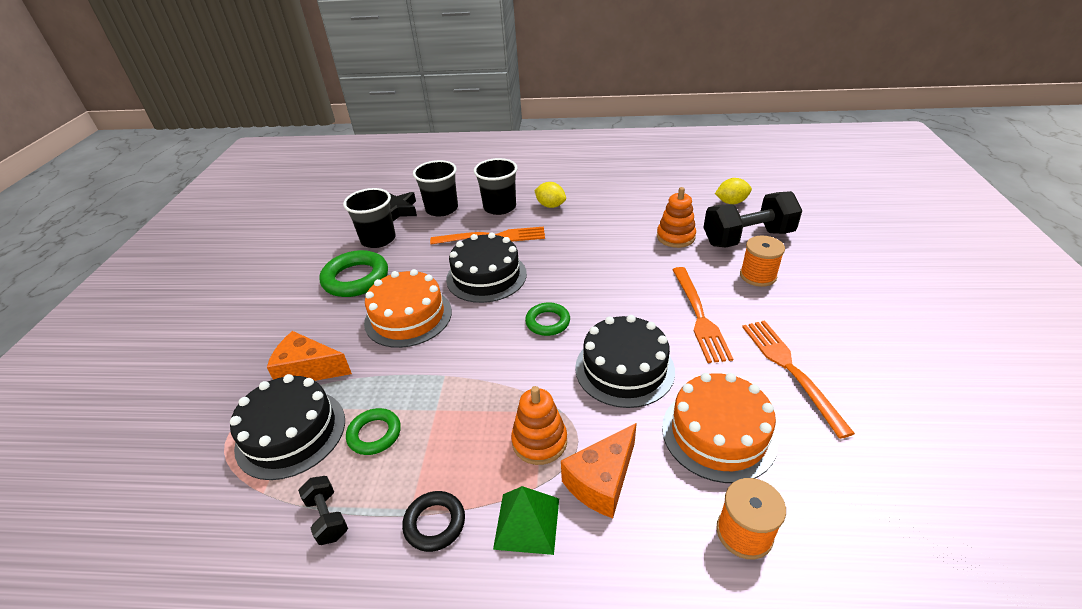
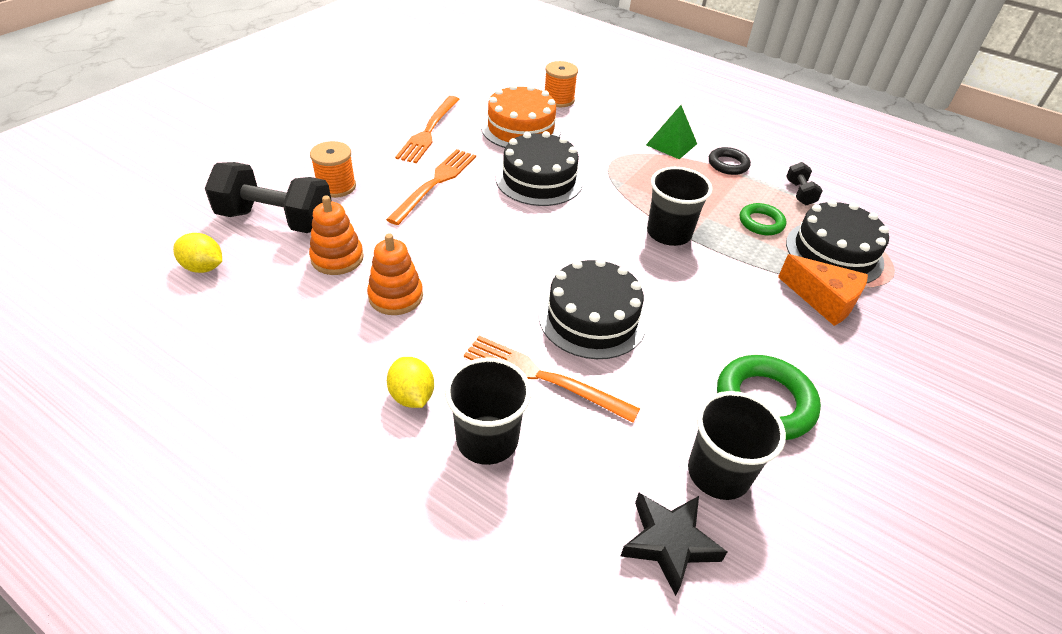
camera: 155 degrees left, 5 degrees up
(408, 316) = (706, 310): orange cake -> none
(442, 209) = (583, 496): black cup -> black cup (669, 233)
(539, 441) = (638, 170): orange stacking toy -> orange stacking toy (396, 296)
(547, 322) = (567, 238): green ring -> none
(602, 481) = (614, 140): orange cheese -> none

